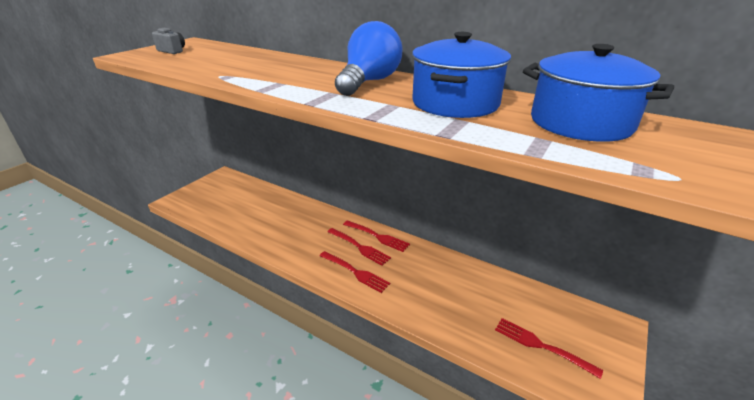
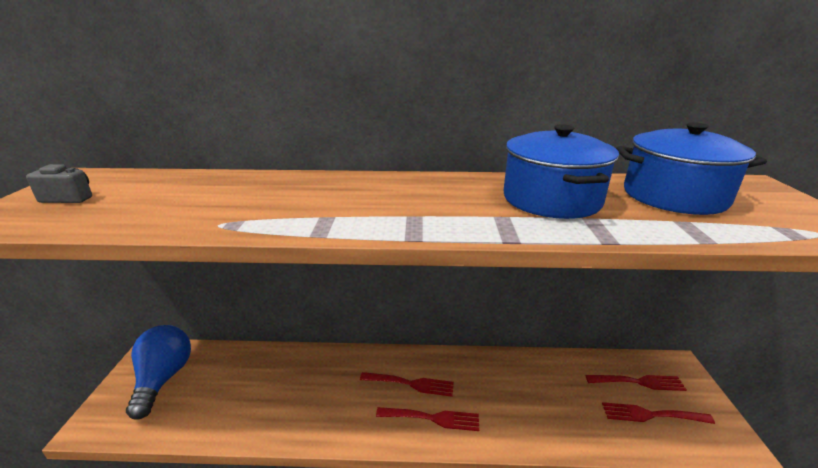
camera: 30 degrees left, 5 degrees down
(369, 82) = (427, 192): blue light bulb -> blue light bulb (163, 379)
(377, 236) = (418, 362): red fork -> red fork (638, 382)

